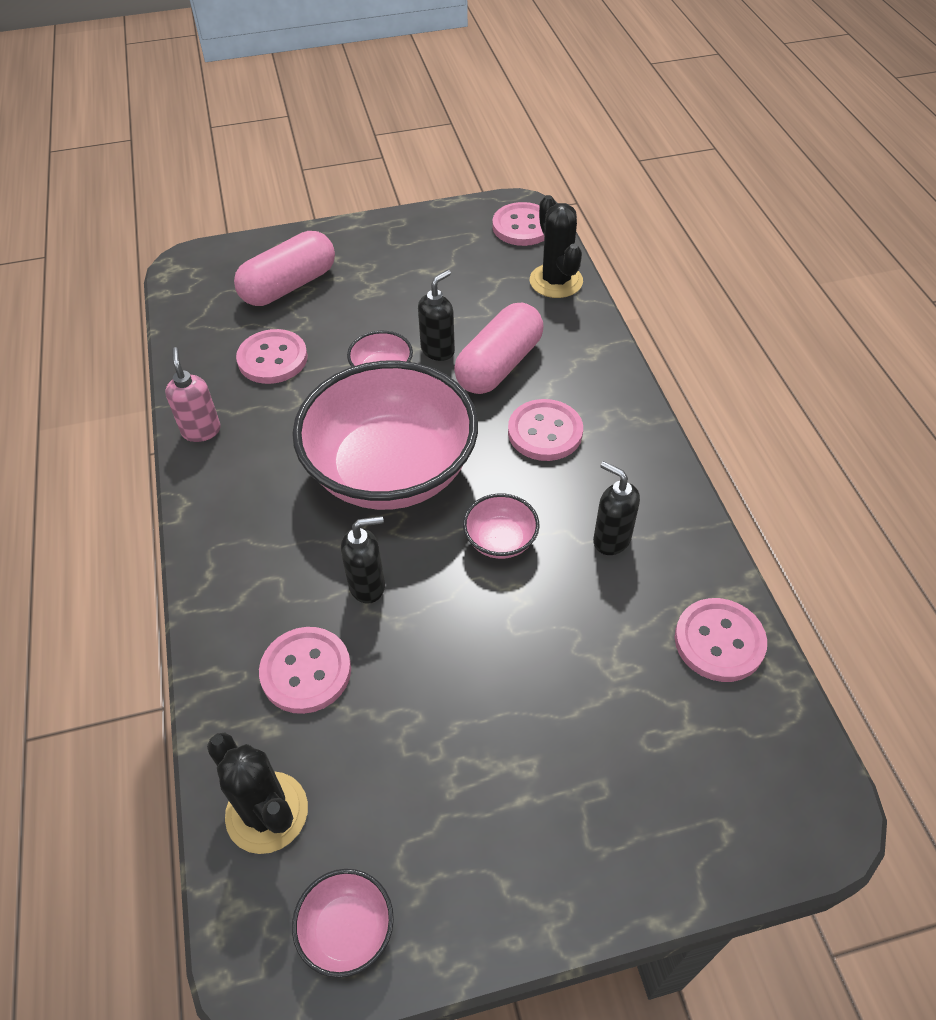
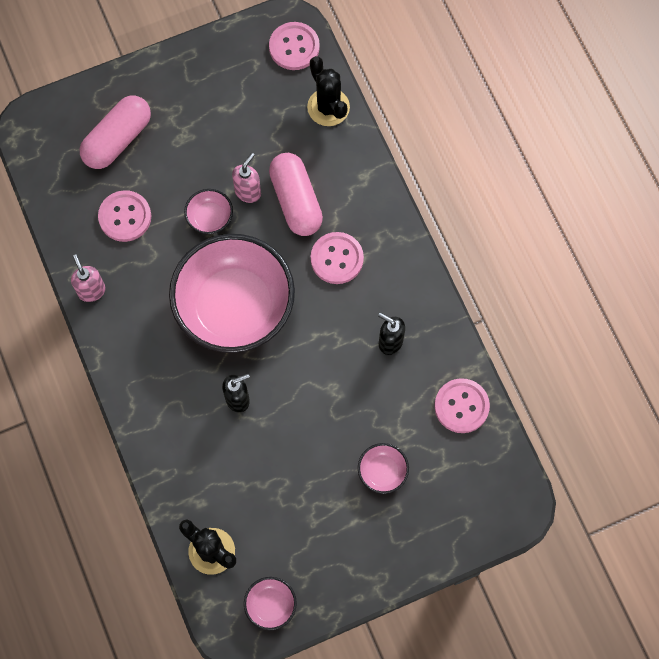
camera: 10 degrees left, 20 degrees up
(306, 671) = (212, 463): pink button -> none
(438, 350) = (248, 192): black soap dispenser -> pink soap dispenser
(499, 365) = (296, 201): pink capsule -> pink capsule turned 45 degrees counterclockwise
(500, 540) = (318, 352): pink bowl -> pink bowl (382, 472)

